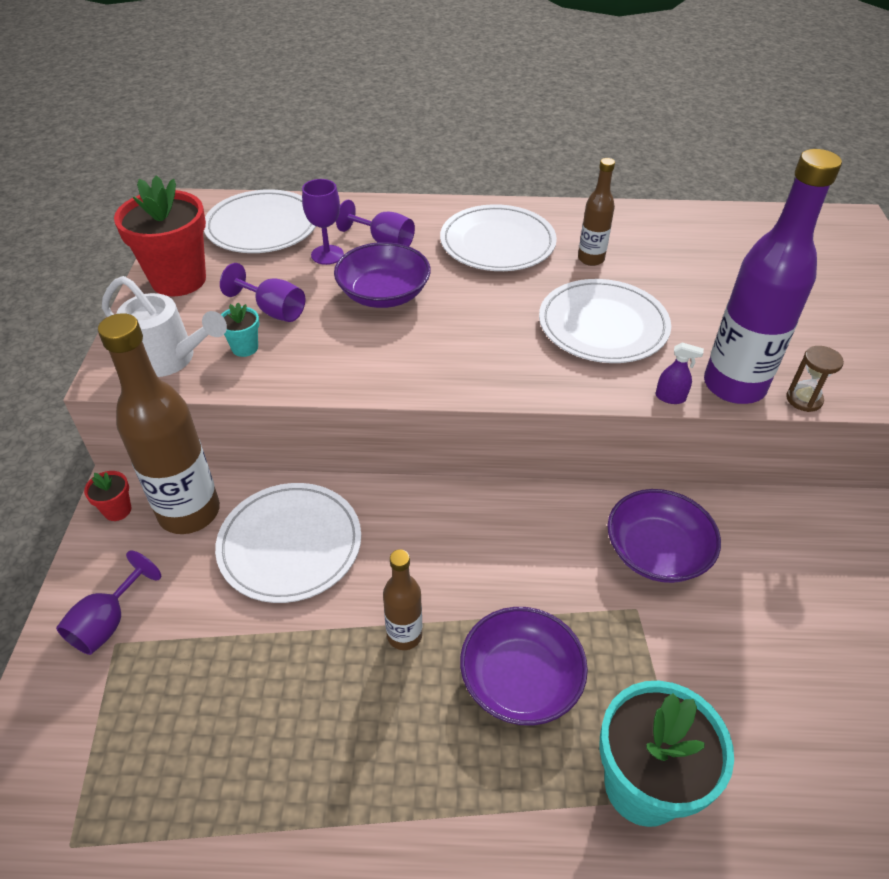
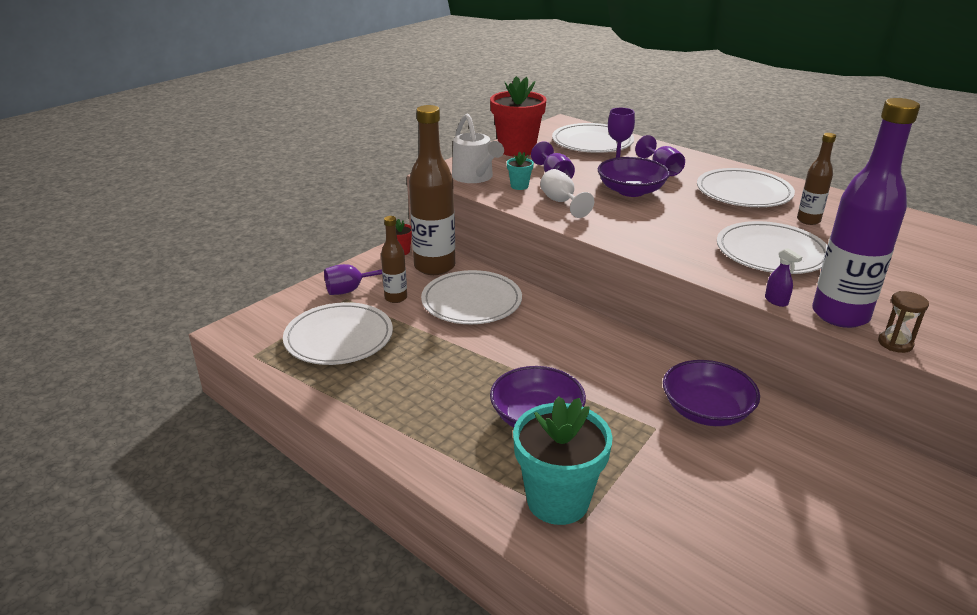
camera: 40 degrees right, 15 degrees down
(171, 722) = (339, 338): none -> white plate
(324, 353) = (561, 202): none -> white goblet
(404, 635) = (491, 365): brown bottle -> brown bottle (396, 298)

